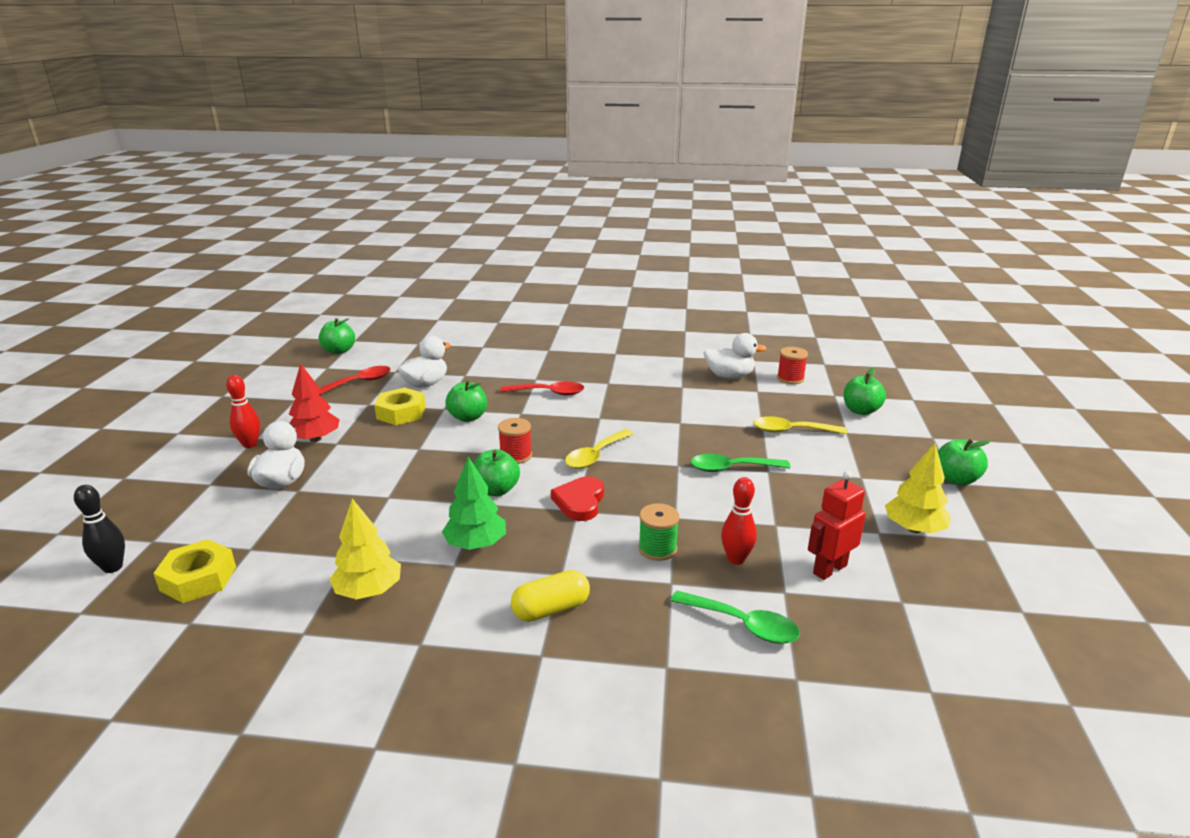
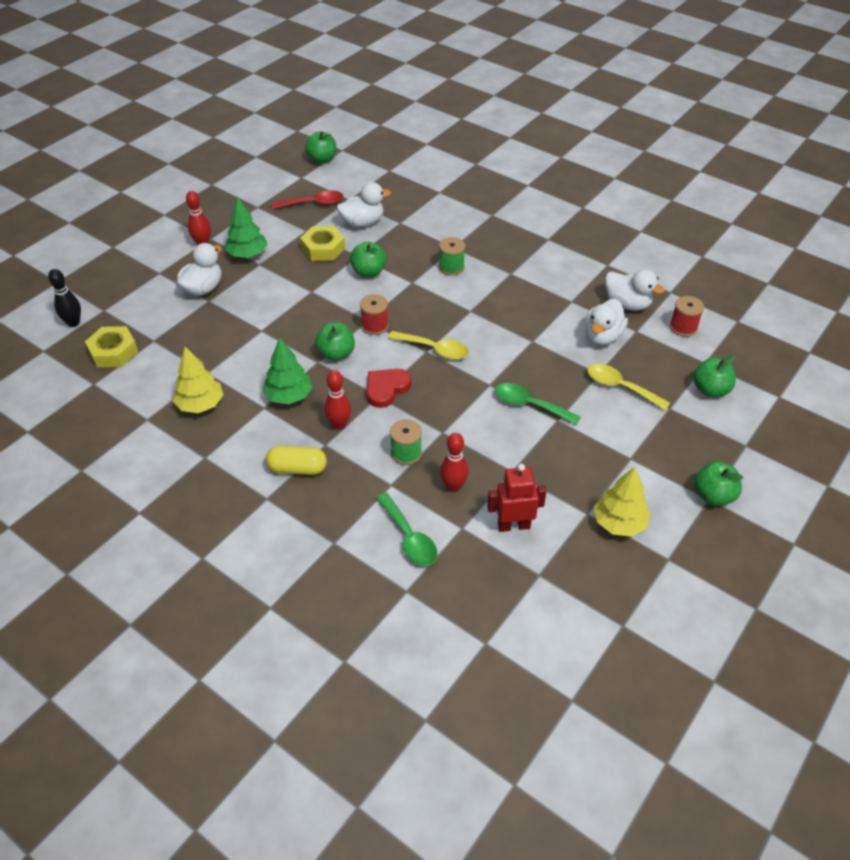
camera: 30 degrees right, 20 degrees up
(315, 439) = (247, 254): red tree -> green tree
(548, 393) = (451, 267): red spoon -> green spool
(559, 550) = (339, 424): none -> red bowling pin
(596, 455) = (434, 349): yellow spoon -> yellow spoon turned 135 degrees counterclockwise
(735, 402) = (602, 336): none -> white duck

